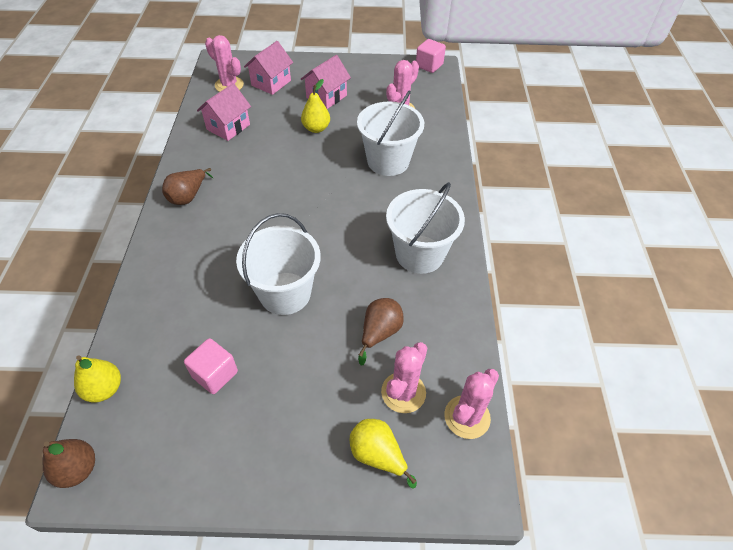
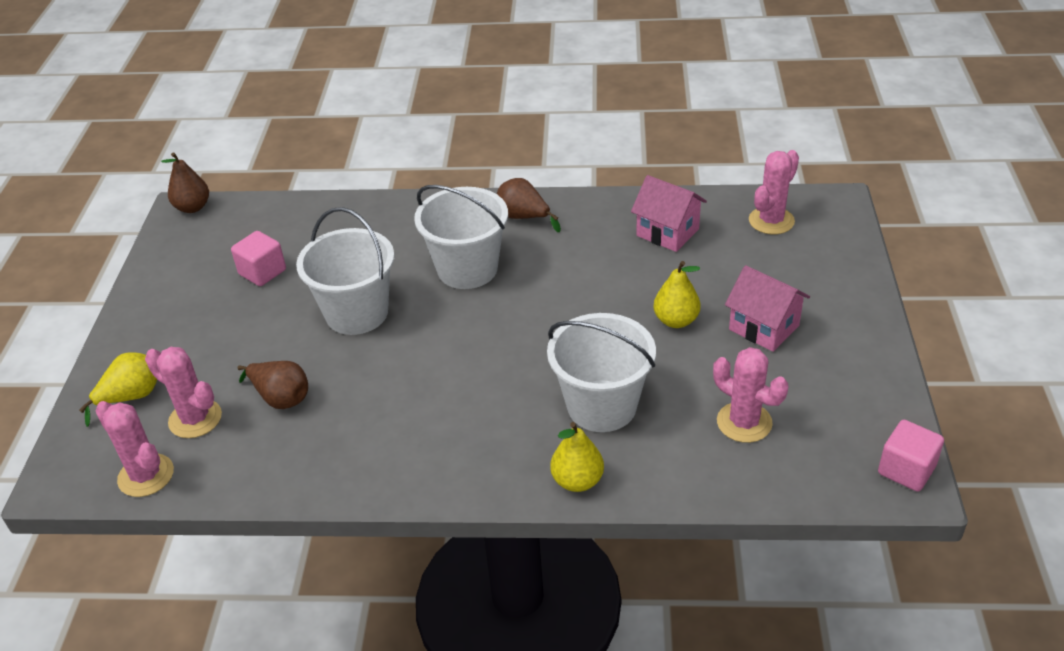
camera: 95 degrees right, 10 degrees down
(104, 389) = (267, 206): yellow pear -> yellow pear (577, 481)
(271, 83) = (788, 263): pink house -> none
(419, 254) = (401, 440): white bucket -> white bucket (467, 269)

